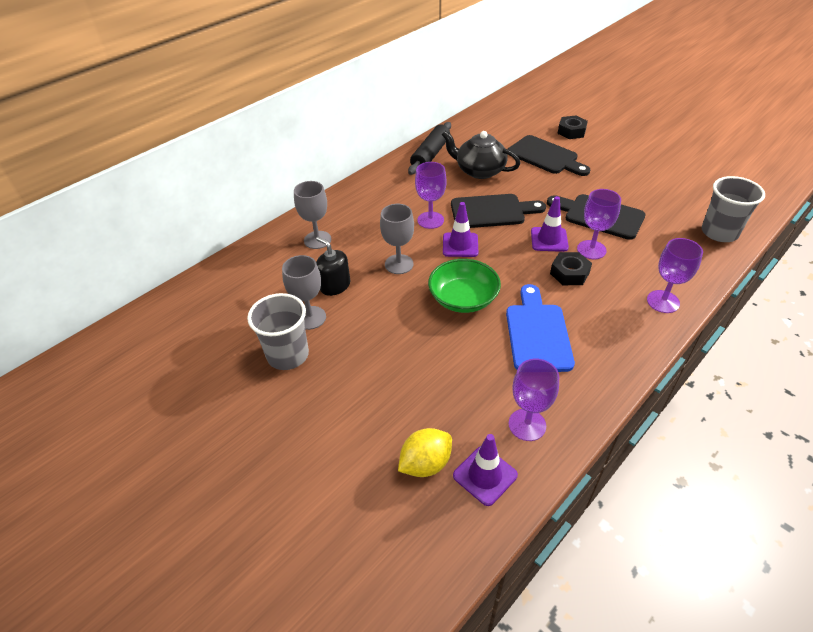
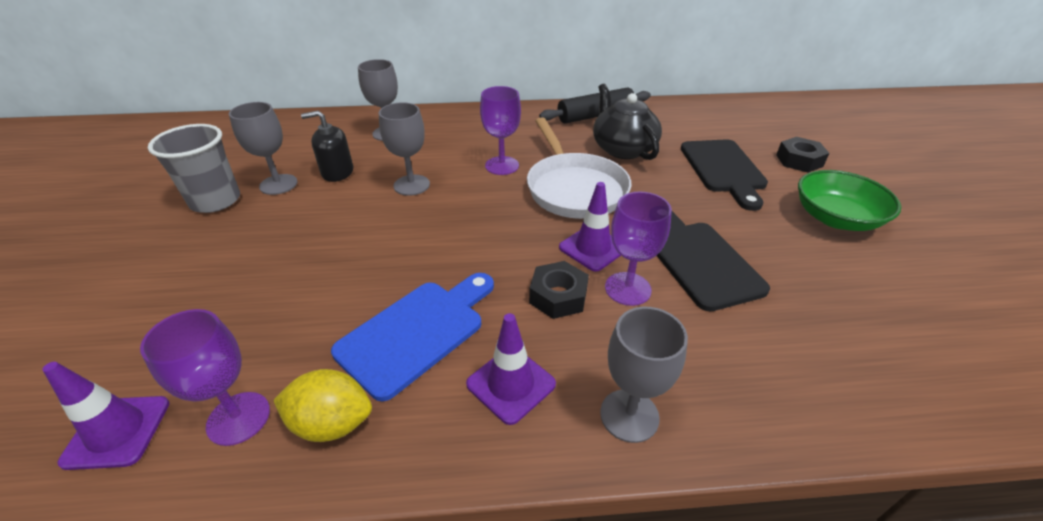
camera: 40 degrees right, 5 degrees down
(335, 285) = (337, 172): black soap dispenser -> black soap dispenser turned 90 degrees counterclockwise
(425, 464) = (111, 370): yellow lemon -> yellow lemon (332, 423)
(460, 245) = (491, 200): purple traffic cone -> purple traffic cone (511, 384)
(463, 298) = (410, 248): green bowl -> green bowl (835, 218)
(491, 211) = (574, 188): black cutting board -> white pan
(663, 301) = (629, 415): purple goblet -> grey goblet
(719, 232) = (875, 389): grey cup -> none

